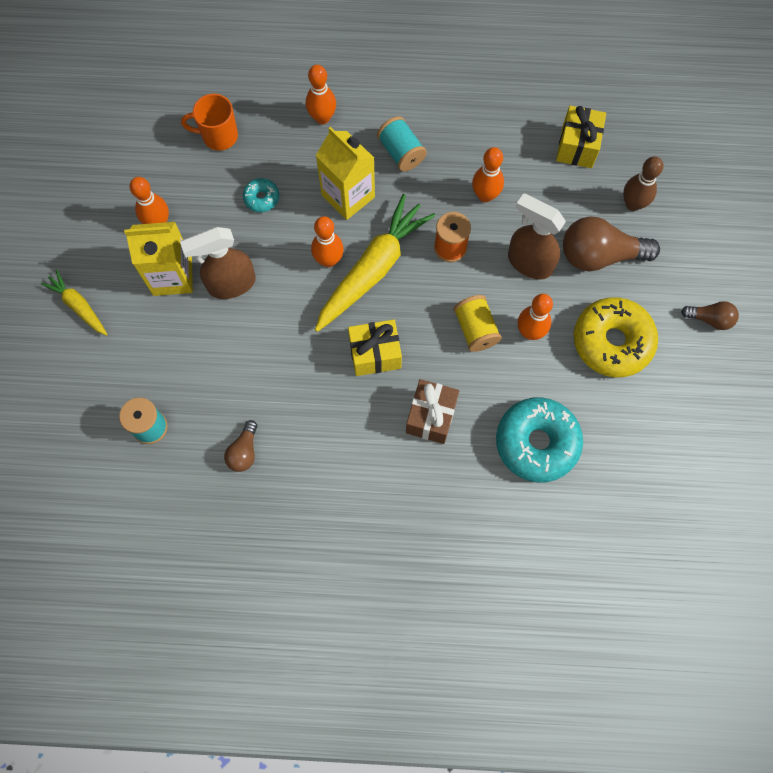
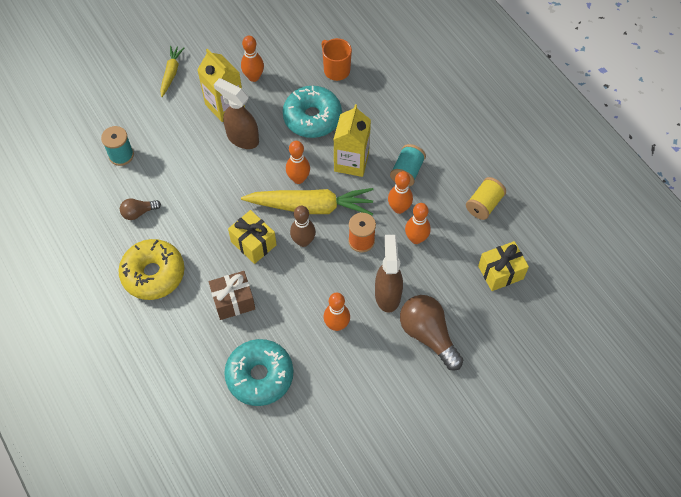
camera: 55 degrees right, 10 degrees down
(261, 198) = (312, 117): turquoise donut -> turquoise donut, size x2.16
(322, 118) = (395, 114): orange bowling pin -> orange bowling pin (399, 208)
(475, 329) = (314, 290): yellow spool -> yellow spool (484, 204)
(612, 342) = (368, 381): yellow donut -> yellow donut (153, 274)
(633, 204) = (485, 333): brown bowling pin -> brown bowling pin (303, 241)
(710, 319) = (436, 437): brown light bulb -> none

